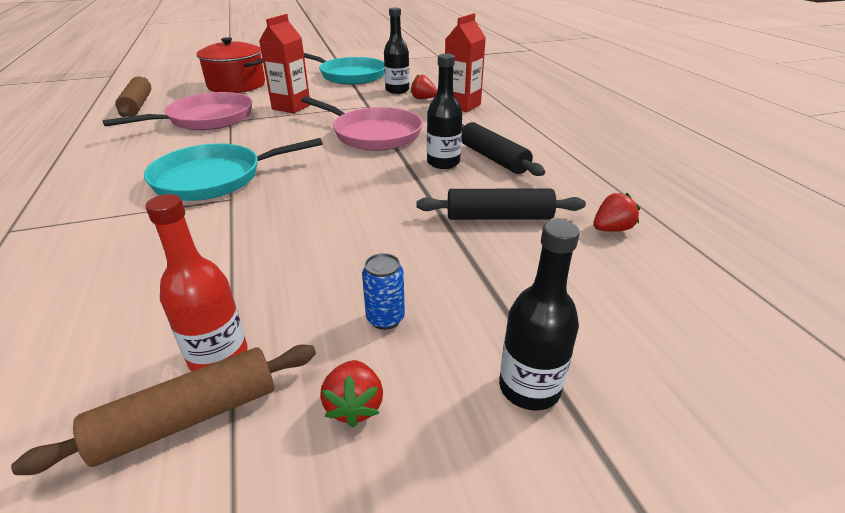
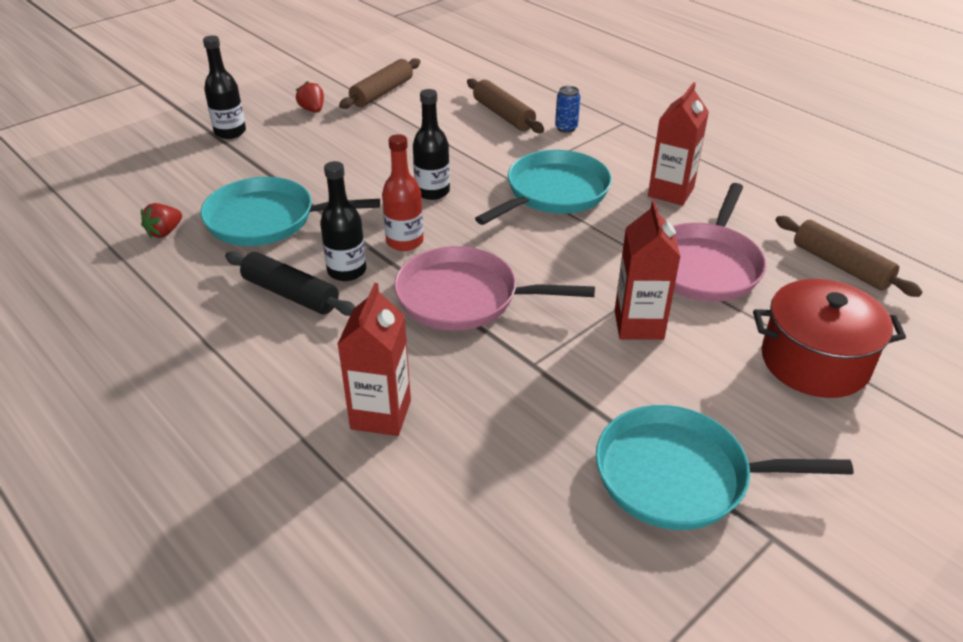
camera: 155 degrees right, 5 degrees up
(99, 286) = (503, 115): none -> brown rolling pin
(130, 157) = (670, 192): none -> red carton
(218, 356) = (393, 108): red bottle -> red bottle (404, 241)
(385, 319) = (319, 139): blue can -> blue can (566, 128)
(397, 90) = (529, 437): black bottle -> black bottle (432, 192)
(423, 98) = (461, 419): red strawberry -> none
(499, 217) = (266, 219): black rolling pin -> turquoise pan

